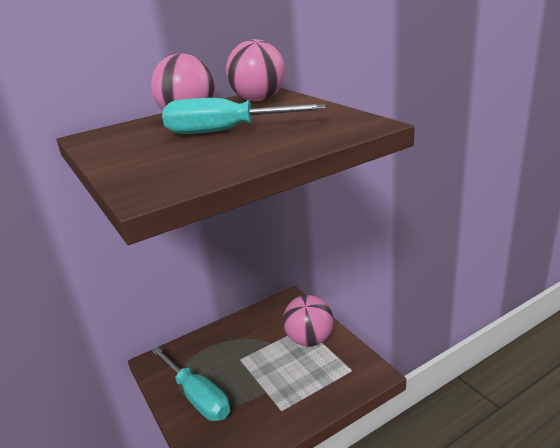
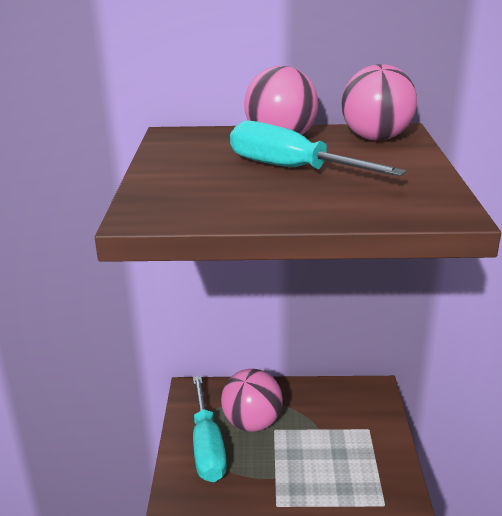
camera: 30 degrees right, 0 degrees up
(309, 339) = (363, 446): pink ball -> pink ball (252, 423)

